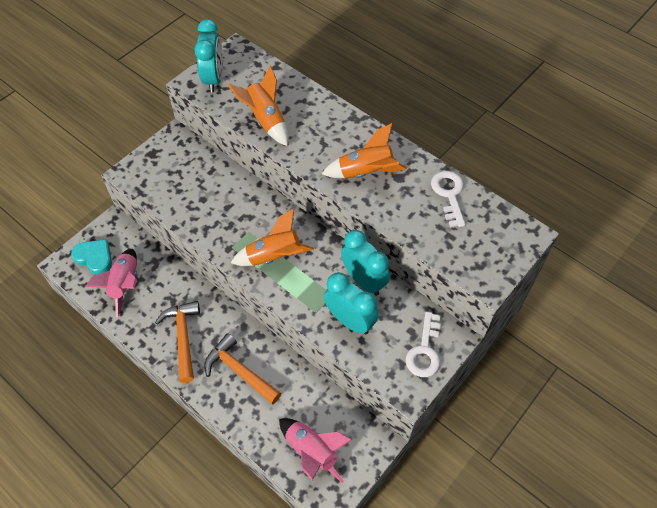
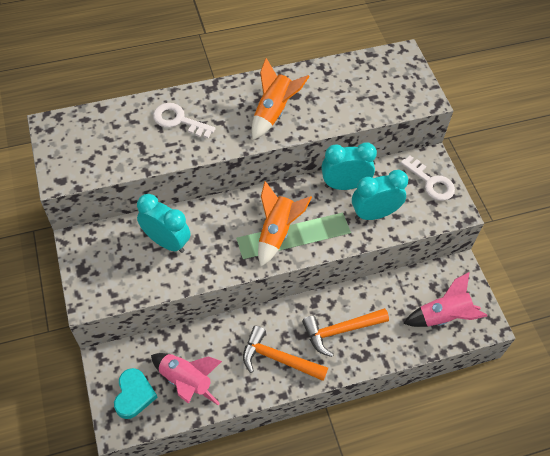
camera: 60 degrees left, 0 degrees up
(95, 258) = (134, 395): turquoise heart -> turquoise heart turned 120 degrees clockwise
(213, 79) = (72, 160): turquoise clock -> turquoise clock (166, 242)
(265, 120) = (159, 148): orange rocket -> none
(449, 194) = (335, 75): white key -> white key (178, 120)

